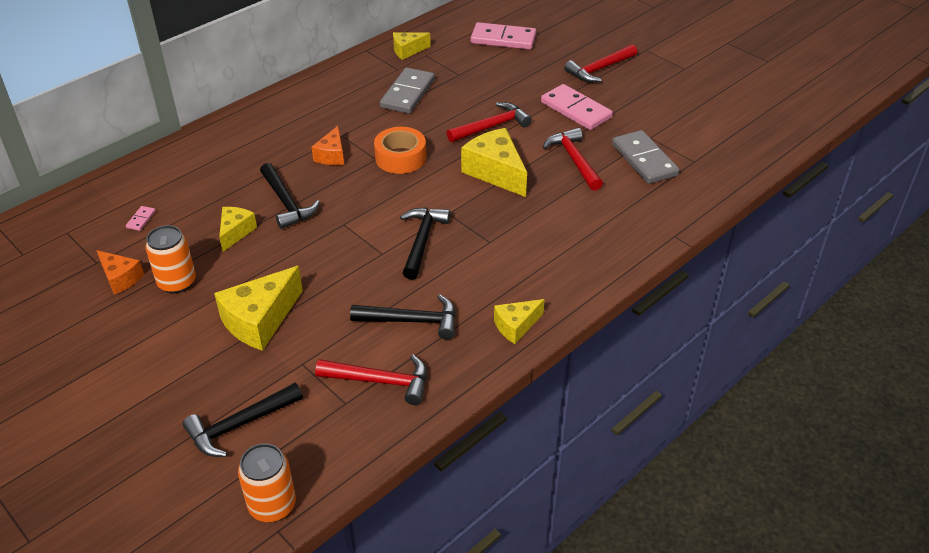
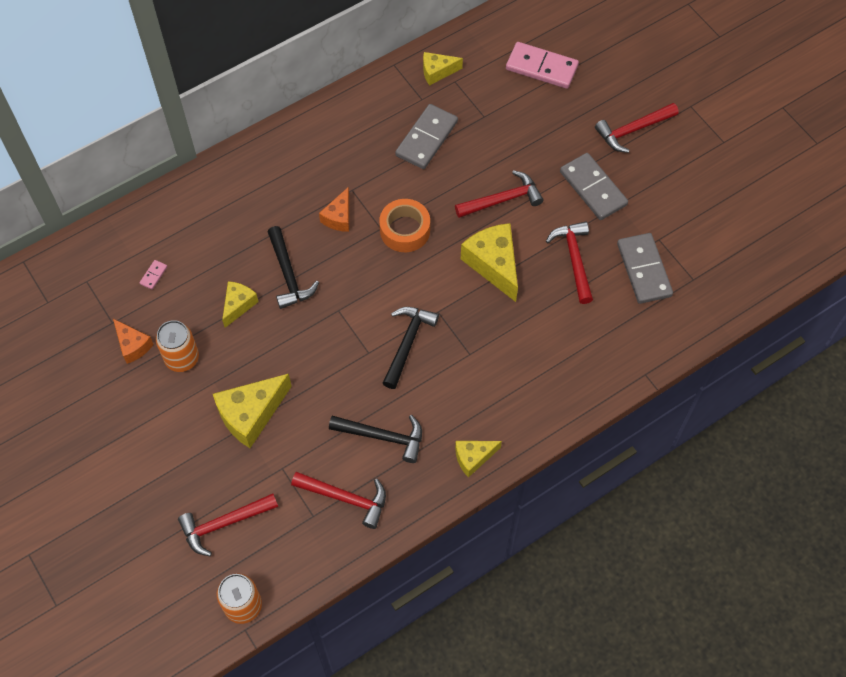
camera: 10 degrees right, 20 degrees up
(240, 425) = (224, 524): black hammer -> red hammer
(576, 110) = (593, 188): pink domino -> grey domino

